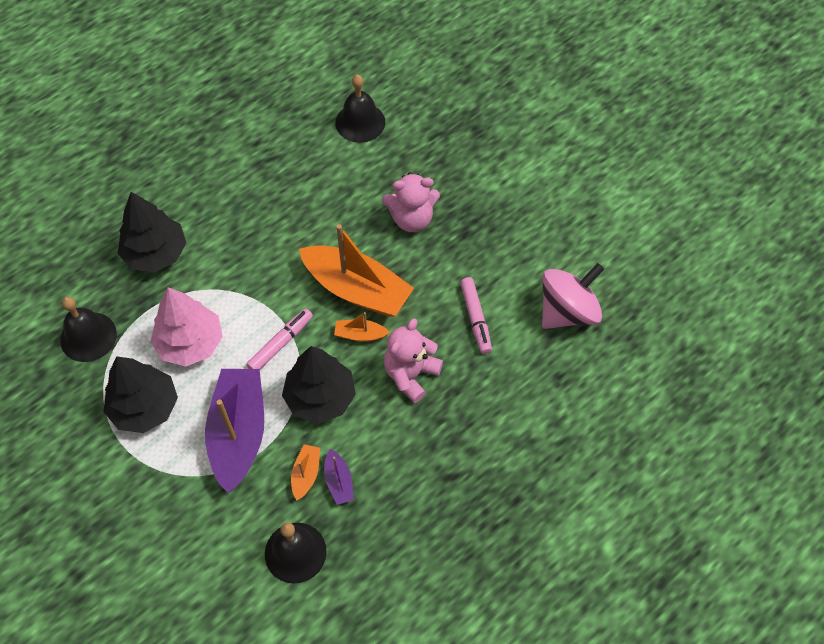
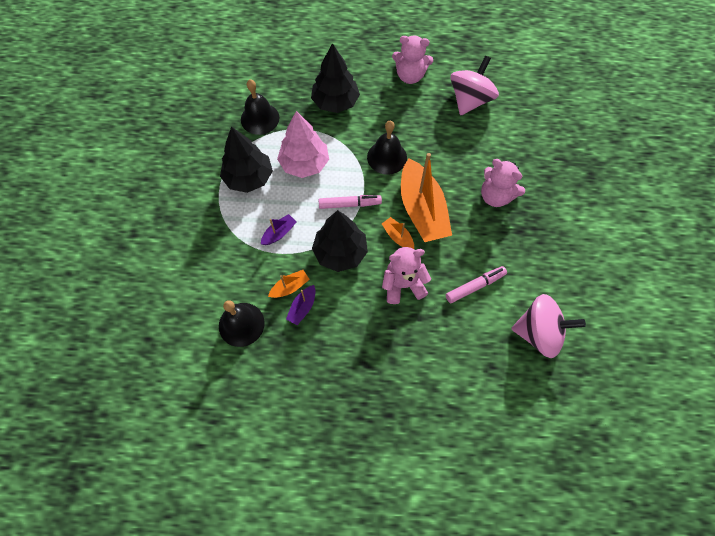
camera: 45 degrees right, 5 degrees up
(207, 164) = (410, 76): none -> pink teddy bear
(238, 433) = (279, 233): purple boat -> purple boat, size x0.44
(294, 143) = (470, 100): none -> pink spinning top
(360, 122) = (521, 117): black bell -> black bell (387, 157)
(475, 318) = (475, 286): pink marker -> pink marker turned 150 degrees counterclockwise

